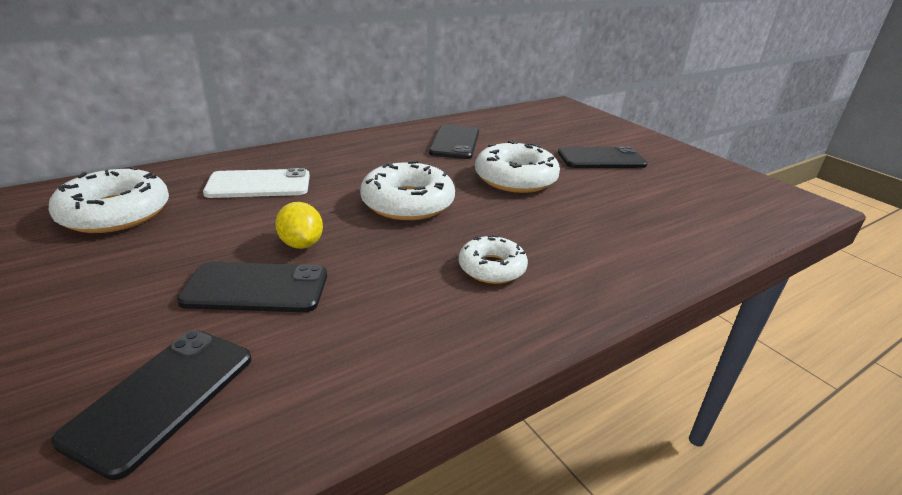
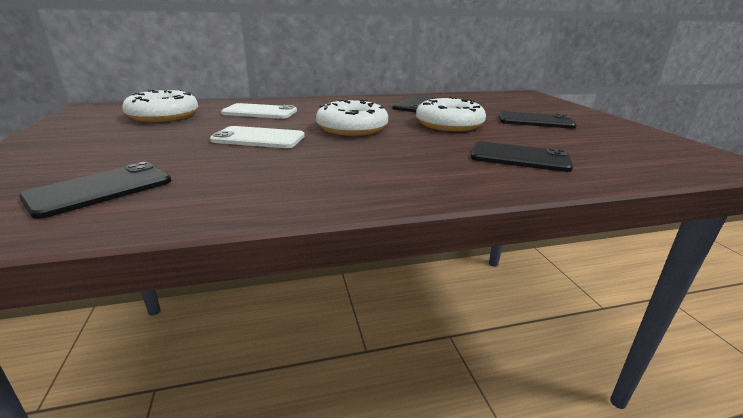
camera: 20 degrees right, 5 degrees down
(256, 288) = (208, 153): black phone -> black phone (519, 157)
(301, 244) = (258, 138): yellow lemon -> white phone
(492, 268) = (384, 164): white donut -> none

